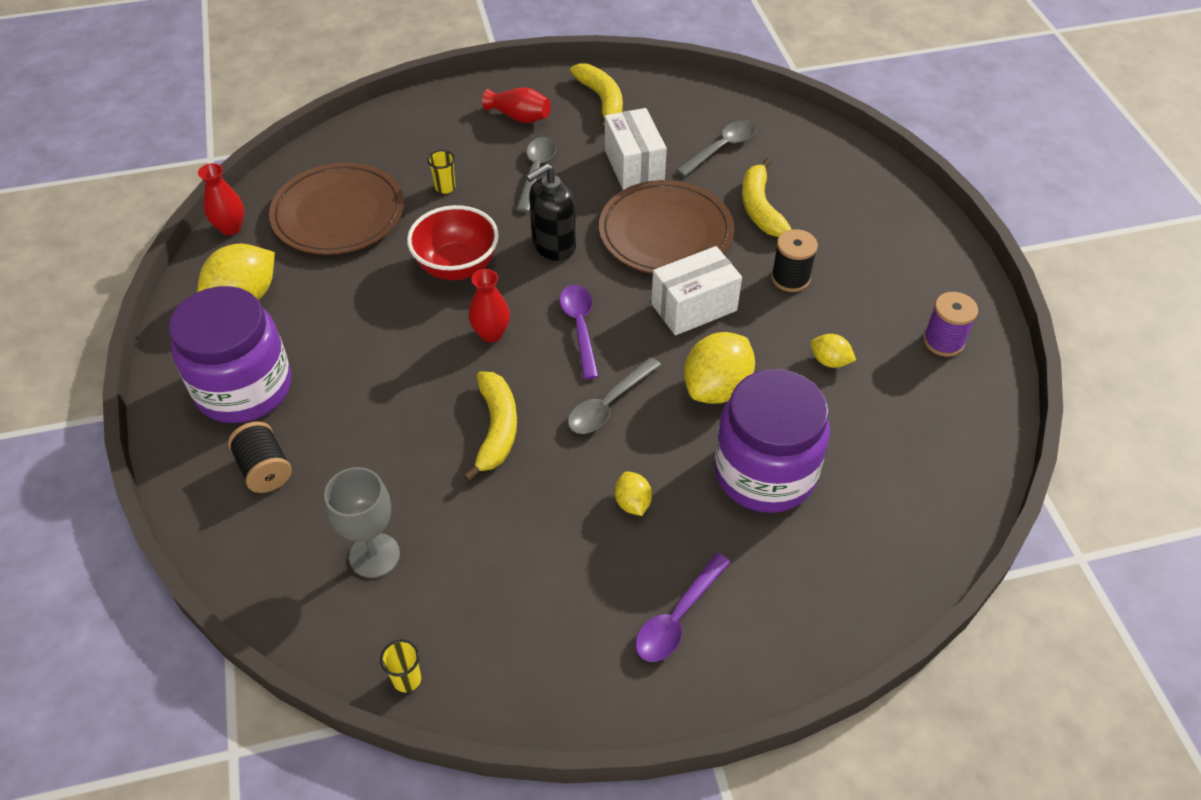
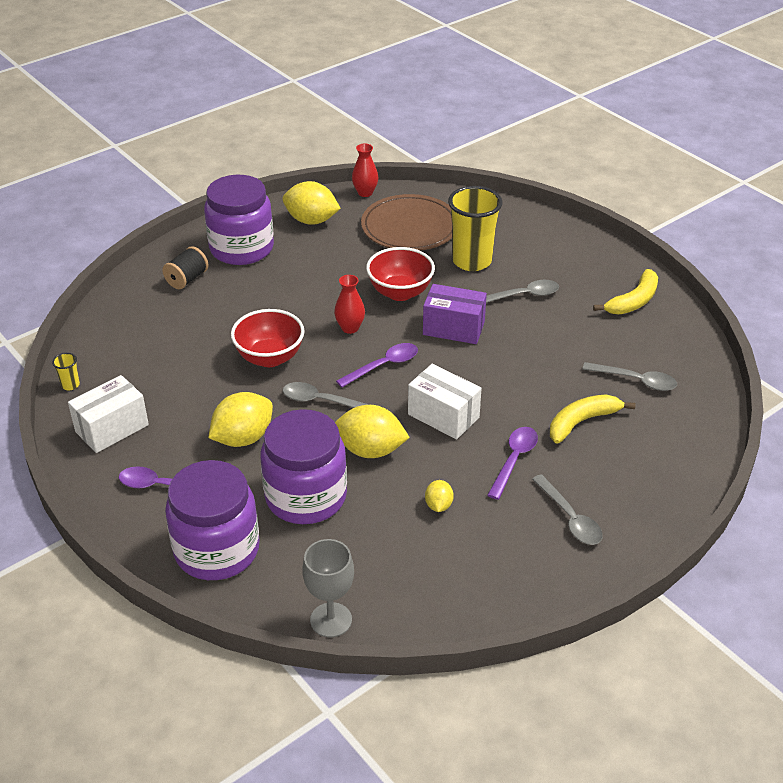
camera: 65 degrees right, 10 degrees down
(374, 555) = (148, 342): grey goblet -> grey goblet (331, 620)
(445, 187) = (471, 261): yellow cup -> yellow cup, size x2.47
(496, 429) = (270, 358): yellow banana -> red bowl
(519, 117) = (575, 268): red vase -> none
(553, 246) = (453, 328): black soap dispenser -> purple box
(632, 503) = (243, 438): yellow lemon -> yellow lemon, size x1.94
(634, 166) = (572, 340): white box -> white box (112, 428)
(665, 233) = (511, 379): brown plate -> none
(790, 278) = (514, 460): black spool -> purple spoon
(816, 588) = (217, 550): none -> purple jar
(889, 270) = (570, 518): none -> grey spoon
(943, 341) = (509, 571): purple spool -> none

